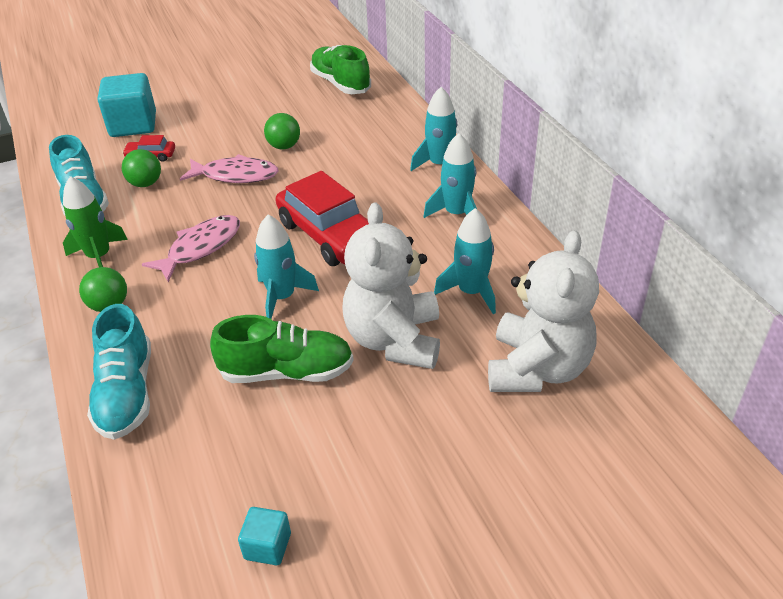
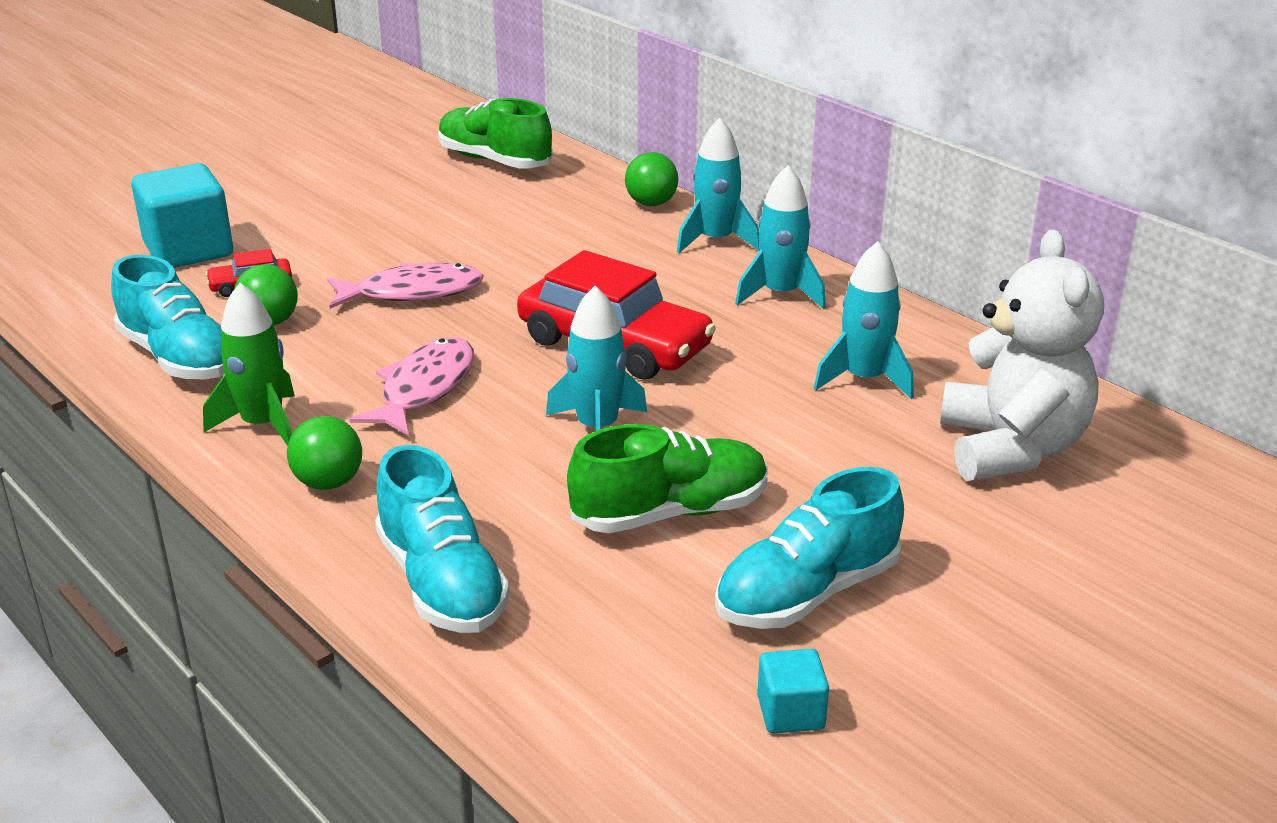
camera: 20 degrees left, 10 degrees down
(284, 146) = (463, 247): green ball -> green ball (651, 203)
(333, 455) = (807, 593): none -> turquoise shoe
(394, 340) = (797, 450): white teddy bear -> none

